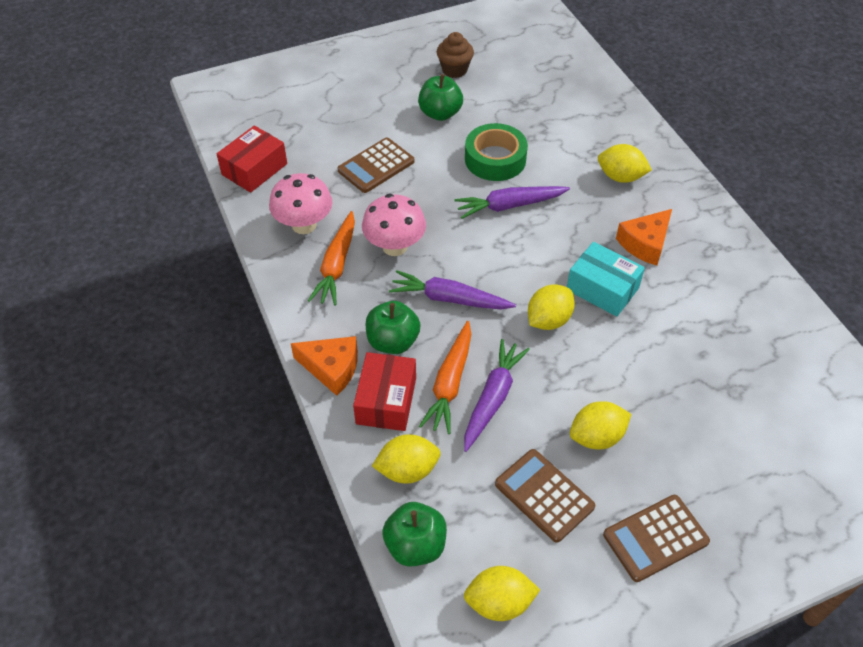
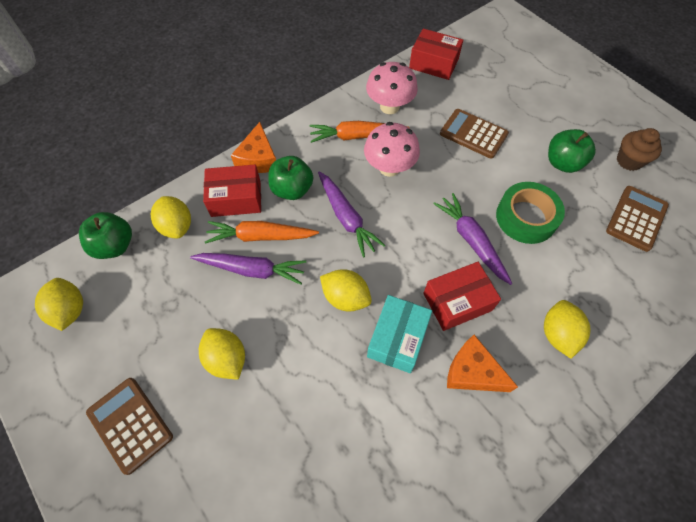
camera: 75 degrees right, 10 degrees up
(449, 299) = (346, 217): purple carrot -> purple carrot turned 150 degrees clockwise
(544, 495) = (164, 326): brown calculator -> brown calculator (636, 218)
(574, 235) = (457, 302): none -> red box

